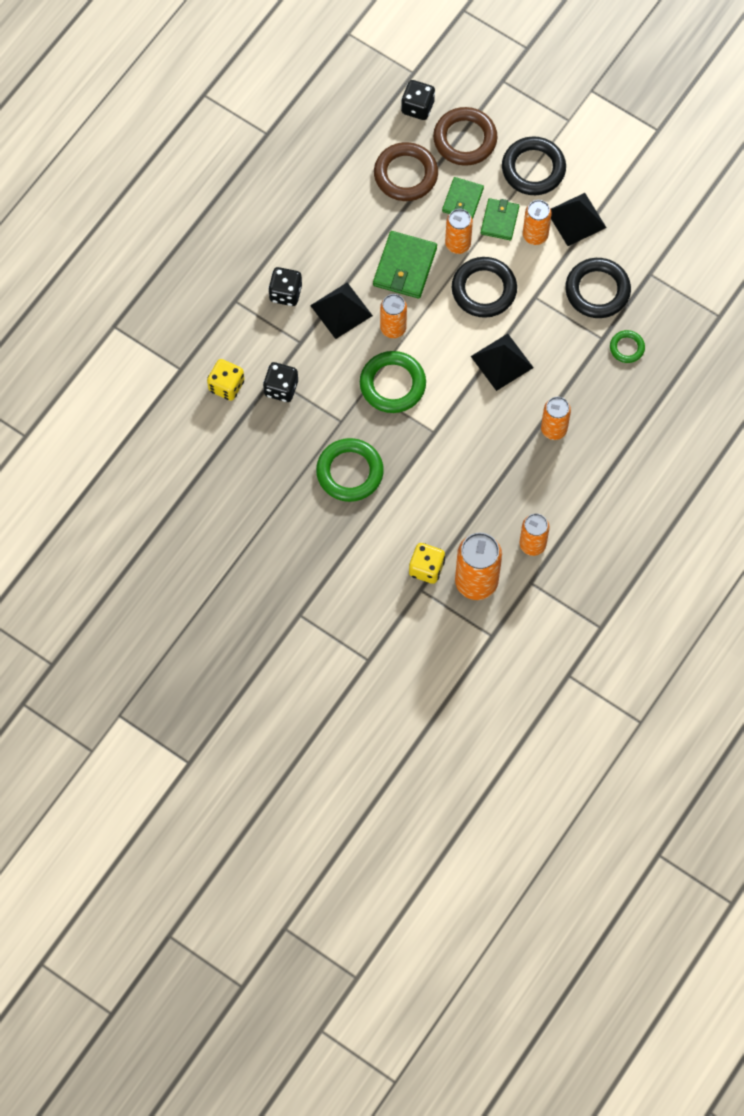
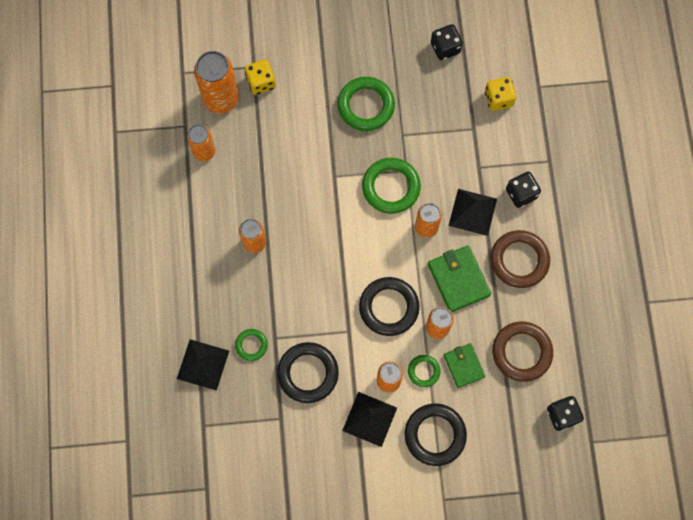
camera: 140 degrees right, 5 degrees up
(281, 388) = (462, 126): black dice -> black dice (445, 48)
(465, 139) = (505, 417): brown ring -> brown ring (519, 260)
(499, 220) = (423, 371): green wallet -> green ring
(502, 362) = (330, 263): black pyramid -> black pyramid (203, 364)

